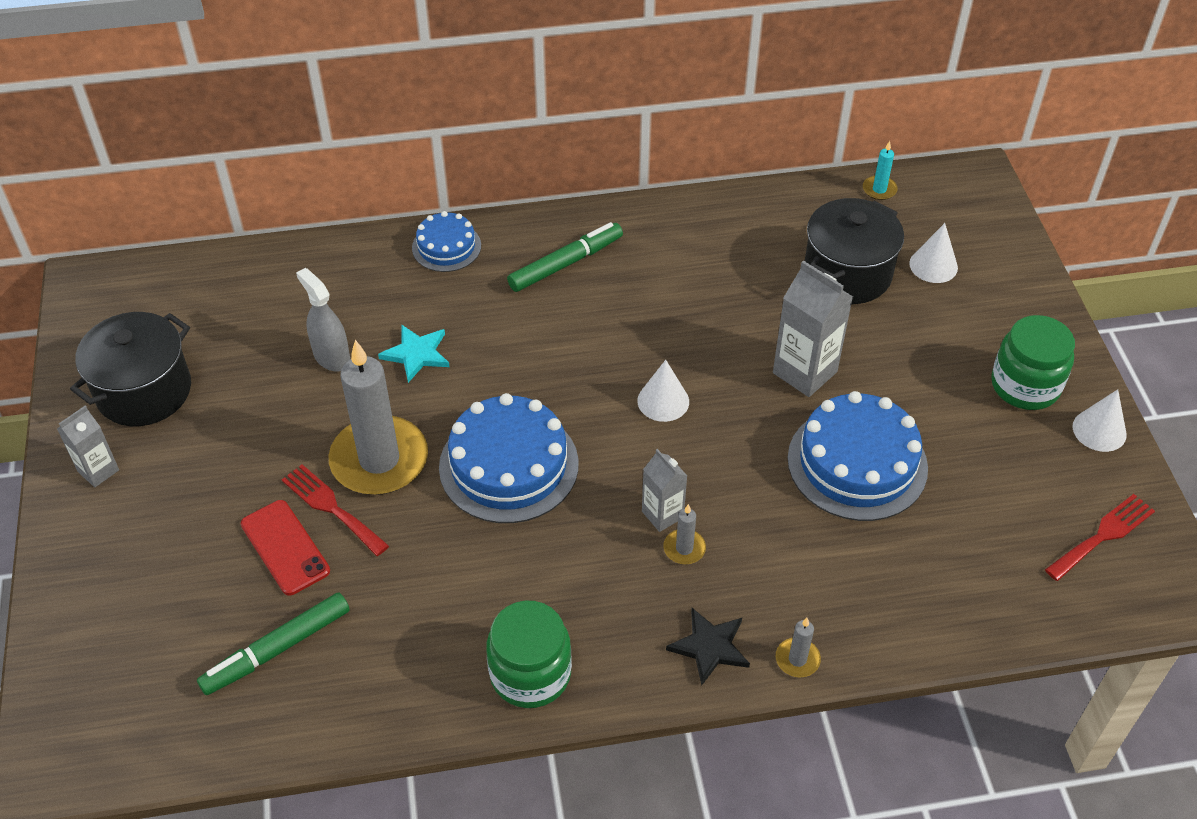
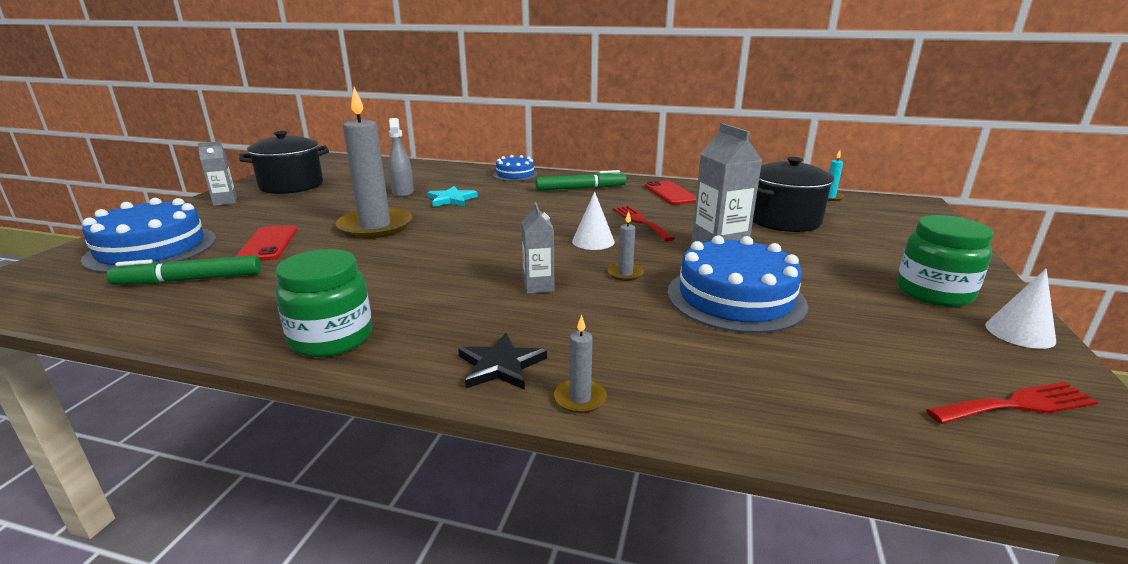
camera: 25 degrees right, 25 degrees down
(331, 507) = (320, 236): red fork -> red fork (640, 221)
(509, 465) = (452, 244): blue cake -> blue cake (151, 249)
(684, 548) = (538, 306): grey candle -> grey candle (625, 274)
(688, 241) = (670, 193): none -> red phone
(933, 265) = (861, 228): white cone -> none

